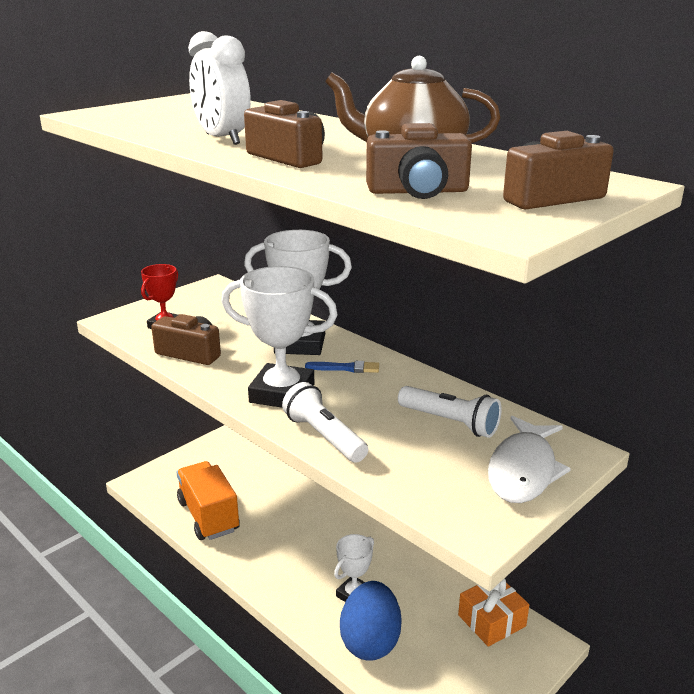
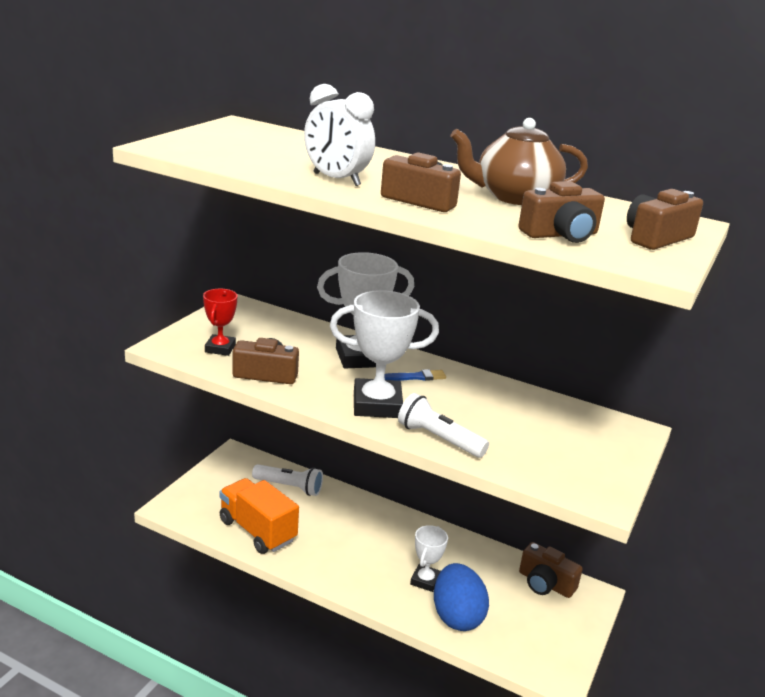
camera: 20 degrees left, 0 degrees up
(450, 422) = (530, 417): white flashlight -> white flashlight (289, 487)
(491, 620) = (545, 583): orange gift -> brown camera
(523, 470) = (606, 449): white fish -> none

